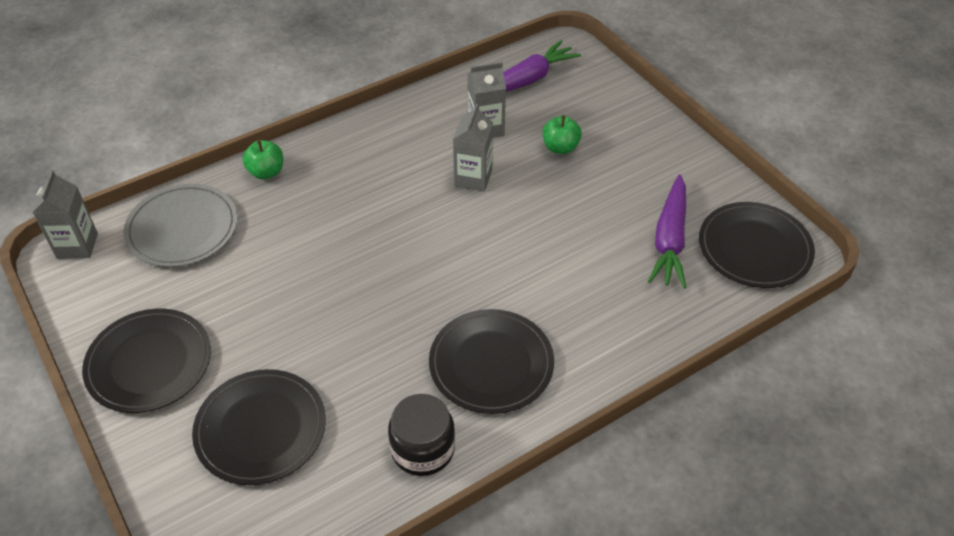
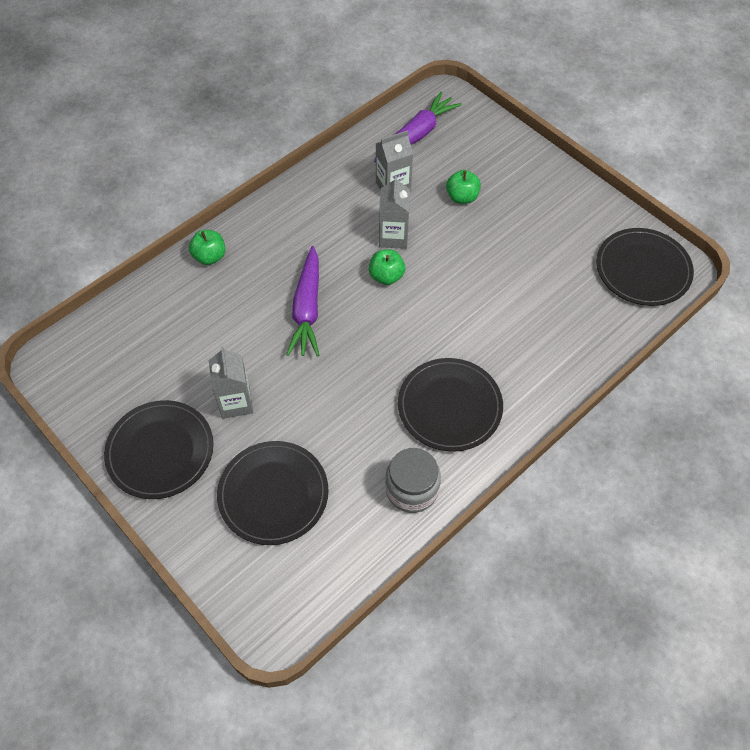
camera: 10 degrees left, 10 degrees up
(77, 245) = (61, 352): grey carton -> grey carton (236, 402)
(182, 228) = (150, 322): grey plate -> none
(423, 449) = (412, 489): black jar -> grey jar
(454, 217) = (386, 276): none -> green apple
(670, 239) = (572, 271): purple carrot -> purple carrot (307, 309)

